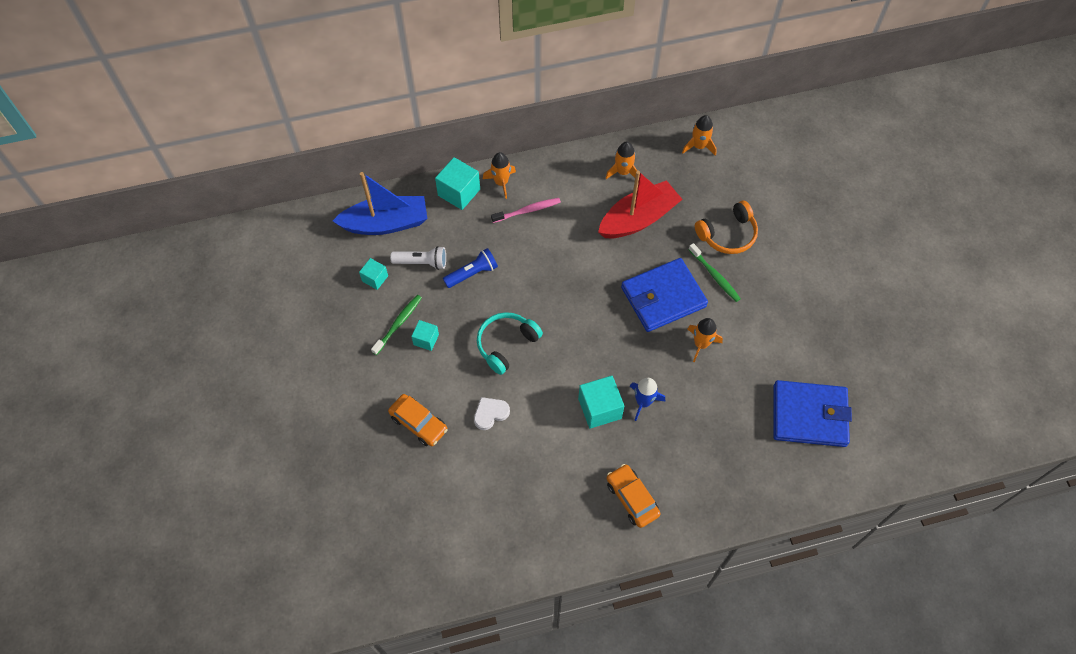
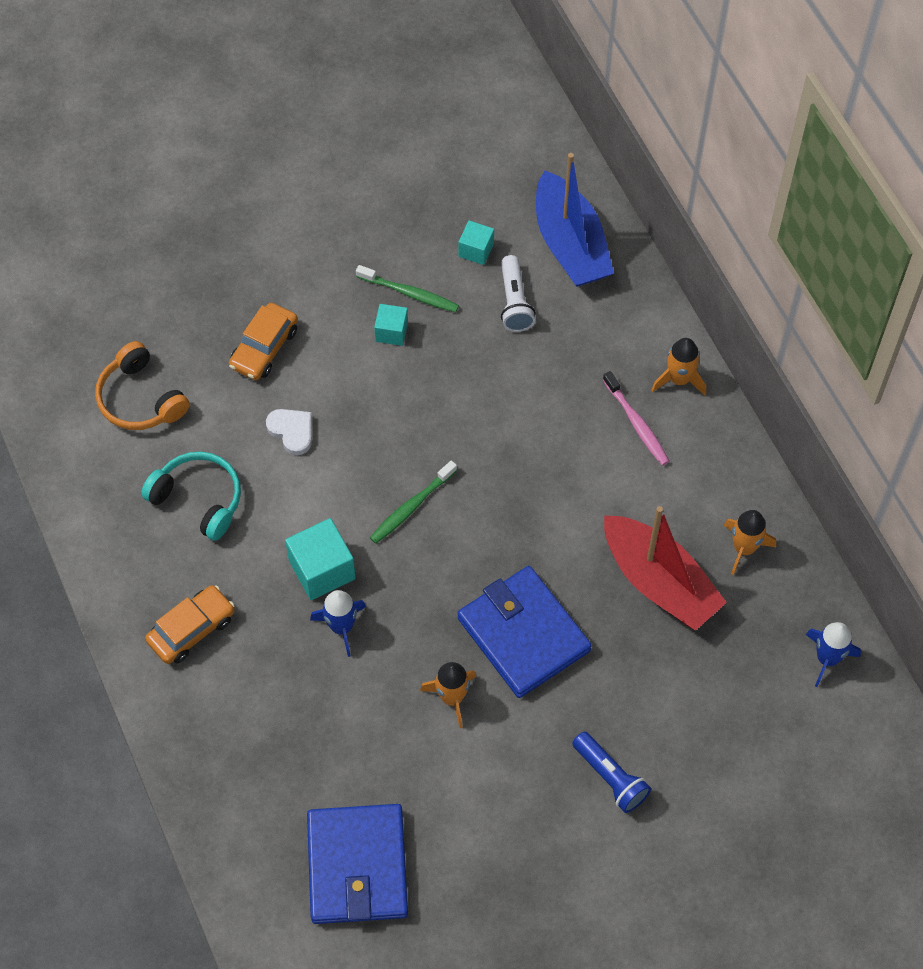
camera: 80 degrees right, 0 degrees up
(459, 192) = (647, 326): turquoise cube -> none
(472, 273) = (510, 369): blue flashlight -> blue flashlight (610, 778)
(506, 344) = (403, 433): turquoise headphones -> turquoise headphones (198, 499)
(699, 146) = (827, 658): orange rocket -> blue rocket
(715, 276) = (578, 706): green toothbrush -> green toothbrush (411, 507)
(728, 234) = (661, 719): orange headphones -> orange headphones (140, 399)

